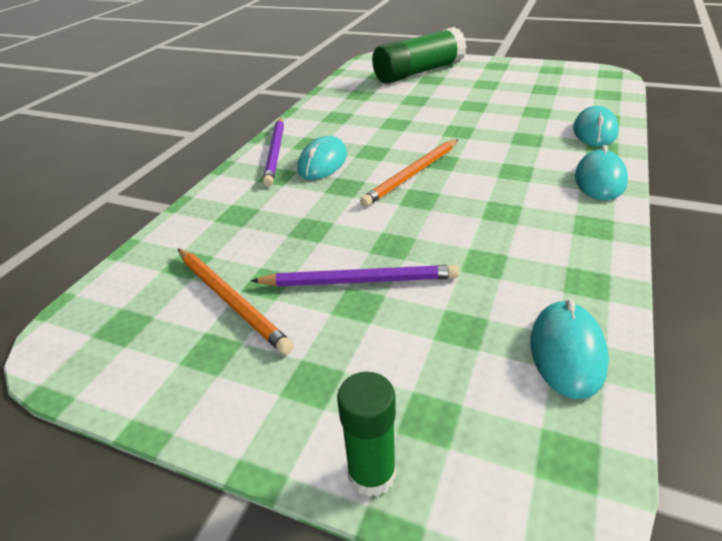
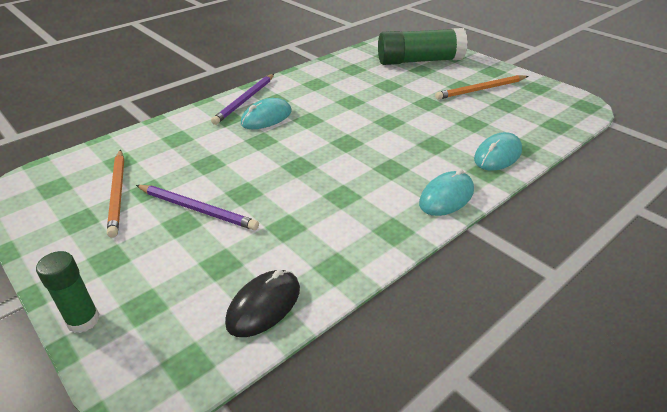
camera: 25 degrees right, 0 degrees up
(412, 174) = (314, 146): orange pencil -> orange pencil (481, 89)
(567, 351) = (264, 305): turquoise mouse -> black mouse

